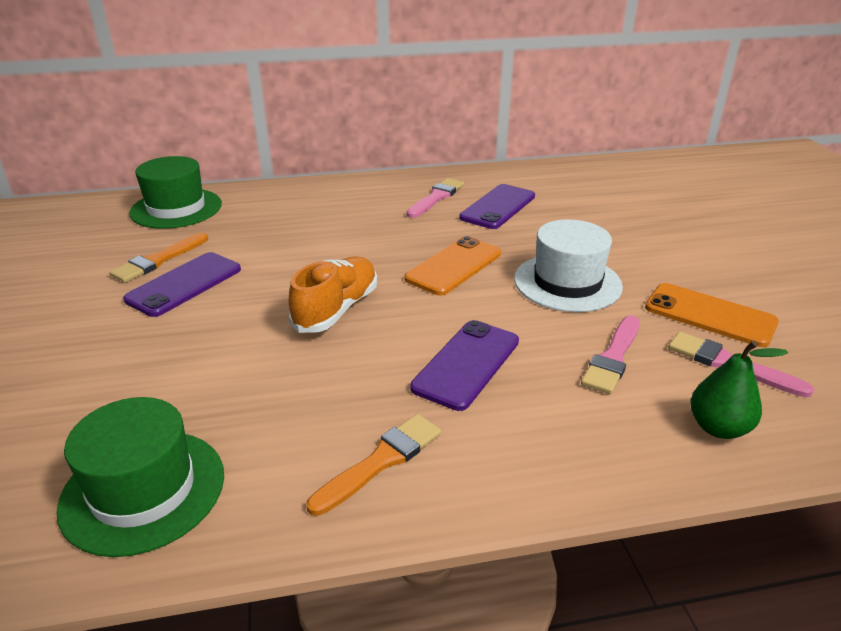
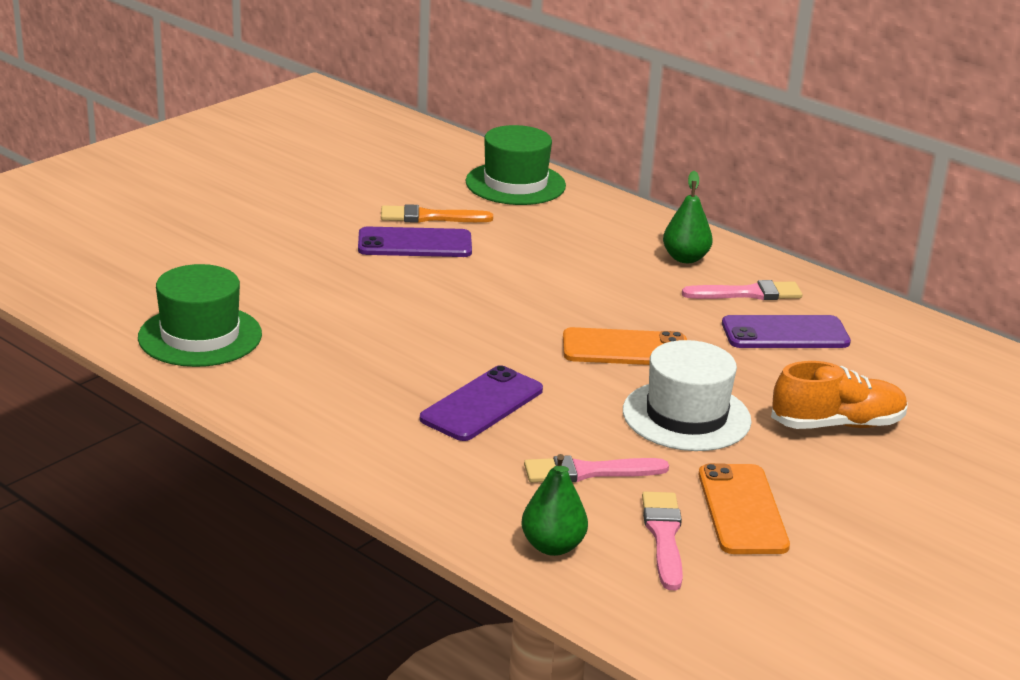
camera: 50 degrees right, 5 degrees down
(337, 309) = (475, 320): orange shoe -> orange shoe (837, 424)
(366, 197) = (685, 258): none -> green pear
(380, 461) = (325, 408): orange brush -> none
(466, 364) = (482, 404): purple phone -> purple phone turned 45 degrees counterclockwise

